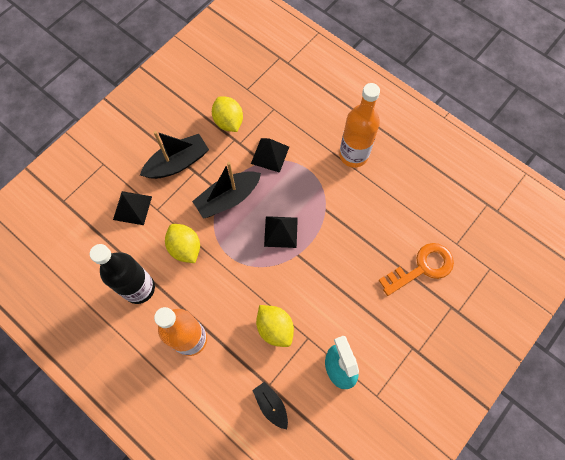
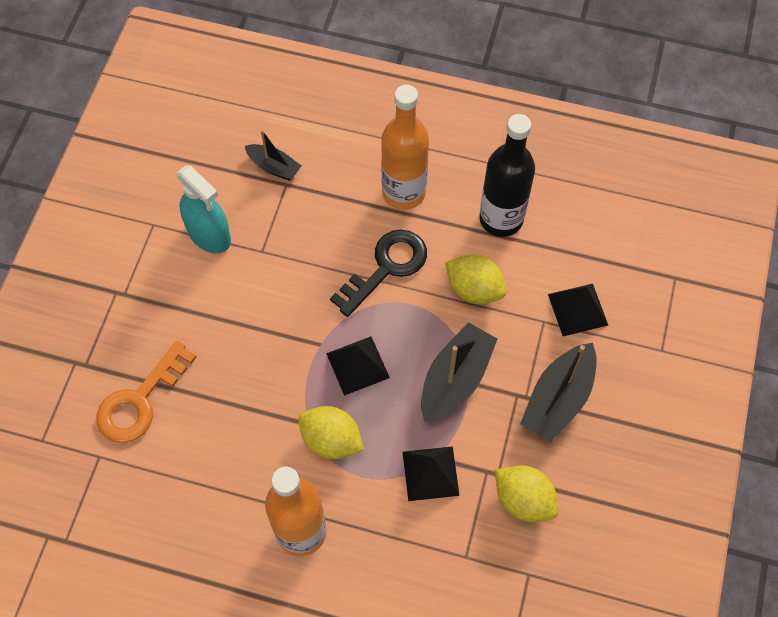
camera: 155 degrees right, 5 degrees down
(231, 288) = (386, 267): none -> black key
(275, 328) = (307, 245): yellow lemon -> yellow lemon (331, 440)

